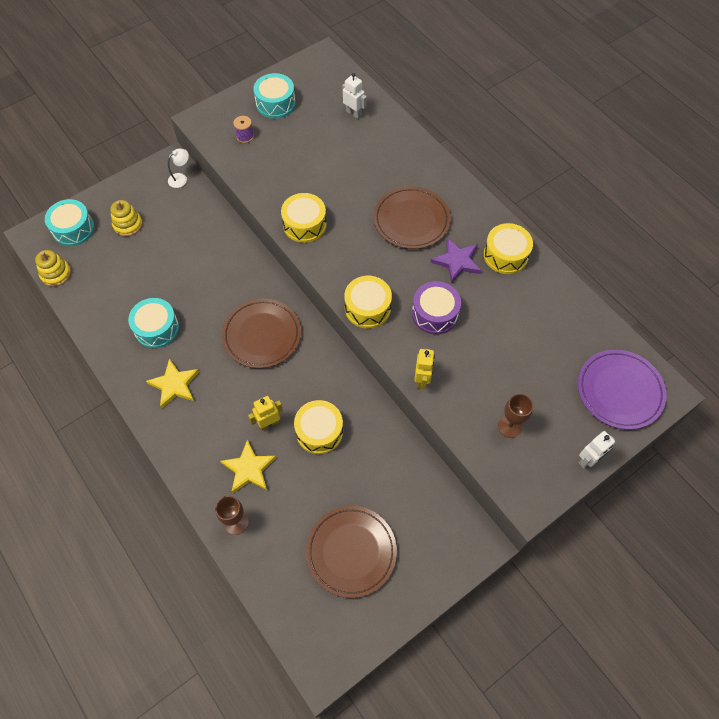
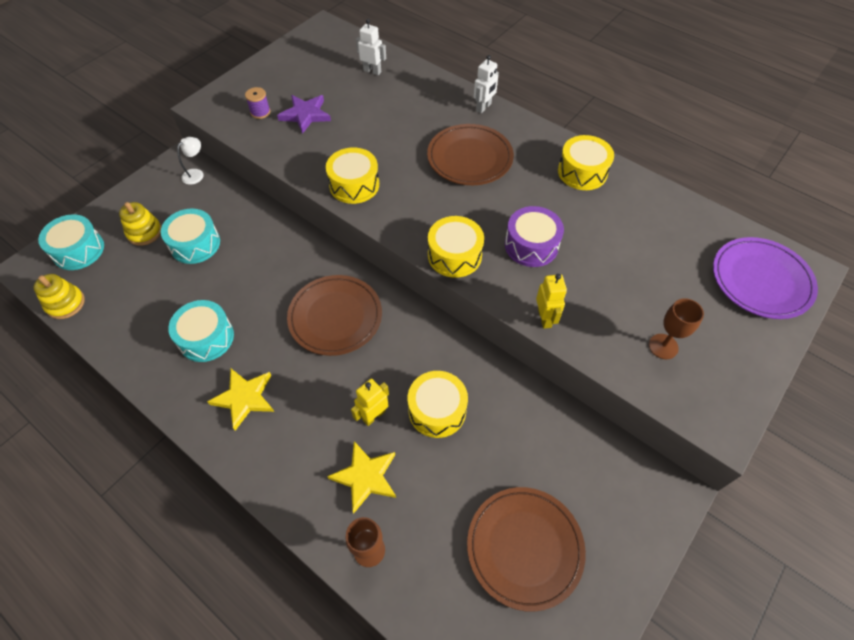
camera: 15 degrees left, 5 degrees down
(275, 103) = (285, 76): turquoise drum -> turquoise drum (195, 244)
(457, 261) = (534, 188): purple star -> purple star (305, 115)
(588, 460) = (764, 362): white robot -> white robot (483, 107)

